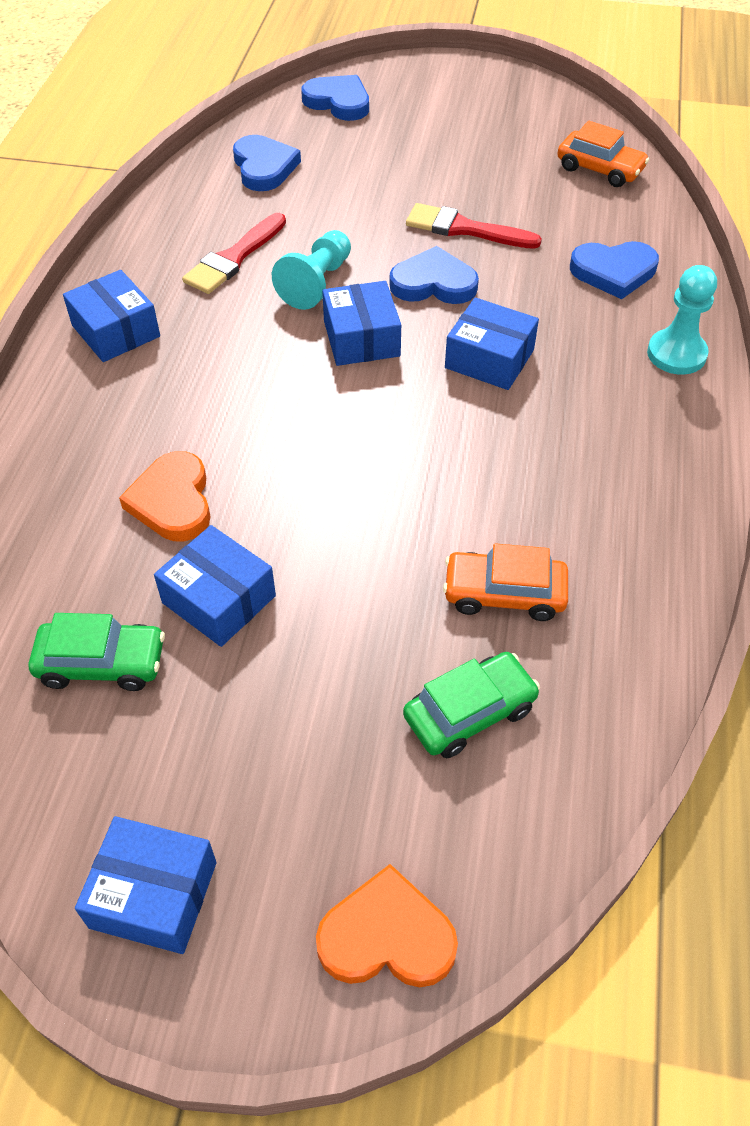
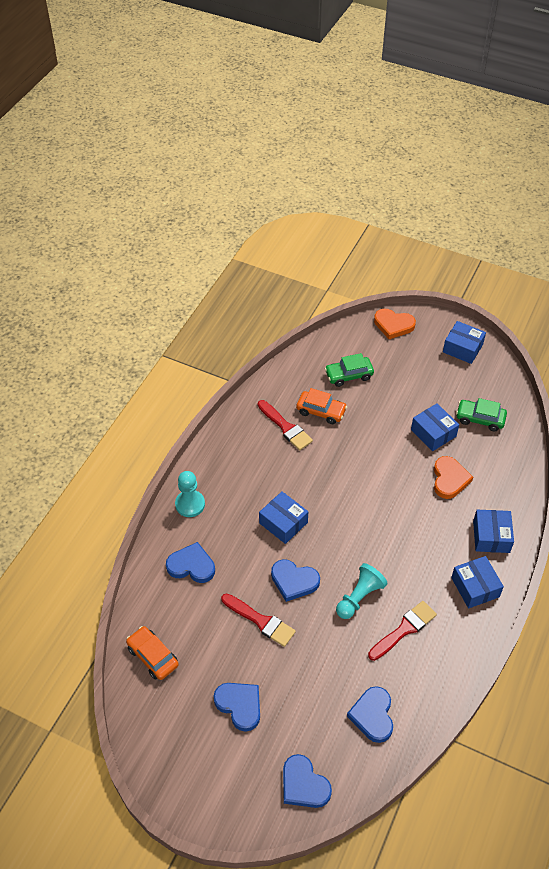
camera: 165 degrees left, 0 degrees up
(361, 338) = (344, 551): blue box -> blue box (491, 536)
(451, 147) = (239, 705): none -> blue heart
(569, 537) = (286, 427): none -> red brush

